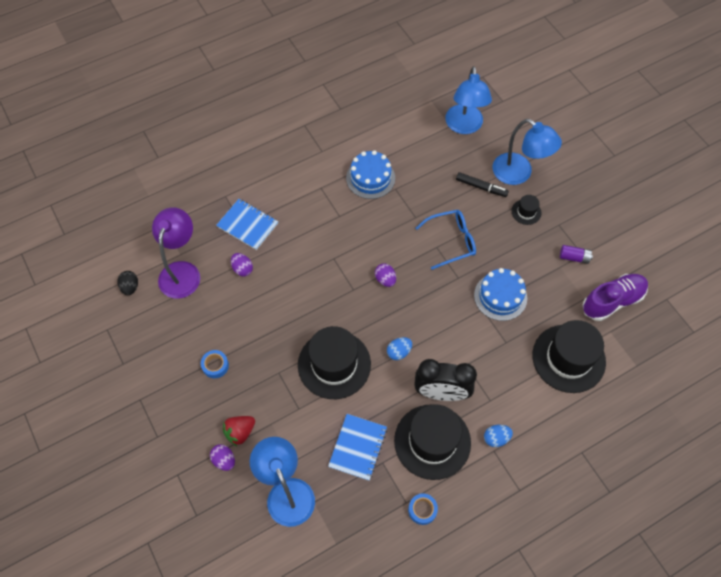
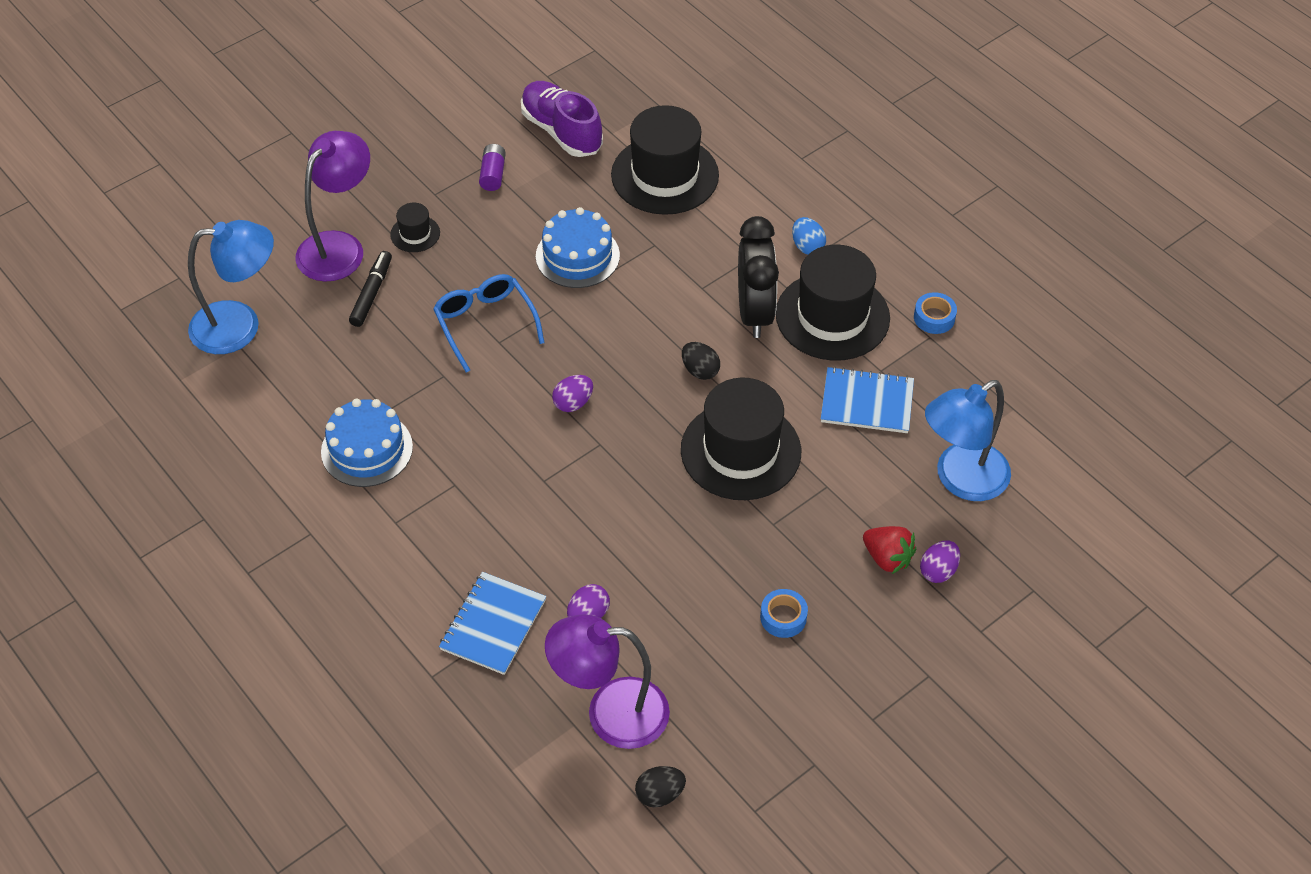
camera: 100 degrees left, 10 degrees down
(399, 352) = (700, 370): blue egg -> black egg
(519, 174) = (339, 247): blue lamp -> purple lamp

